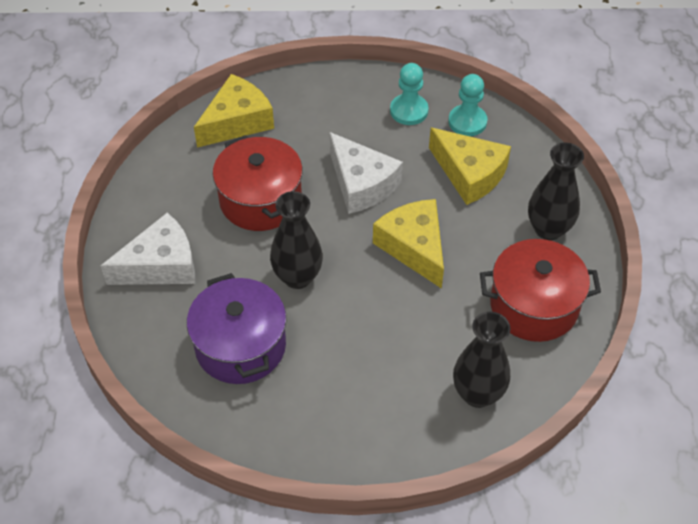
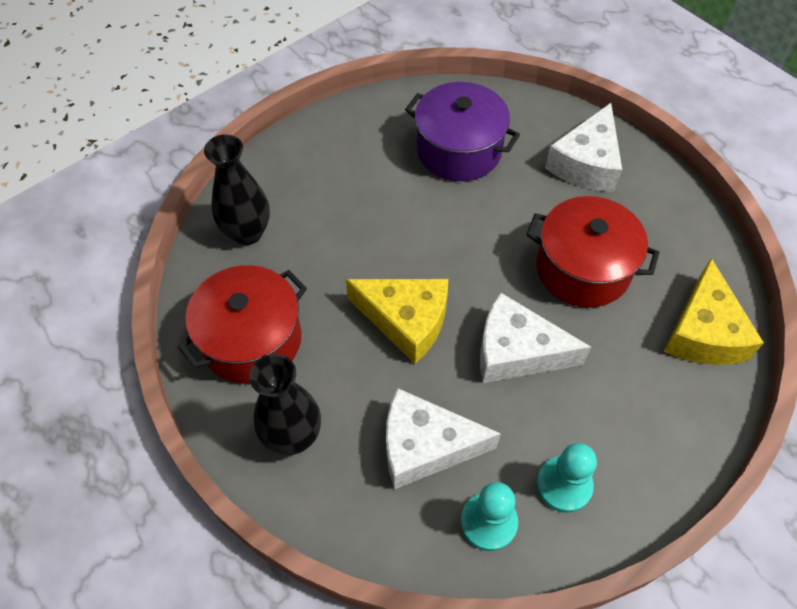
camera: 140 degrees right, 5 degrees up
(297, 277) = (475, 225): black vase -> none
(469, 174) = (425, 446): yellow cheese -> white cheese

